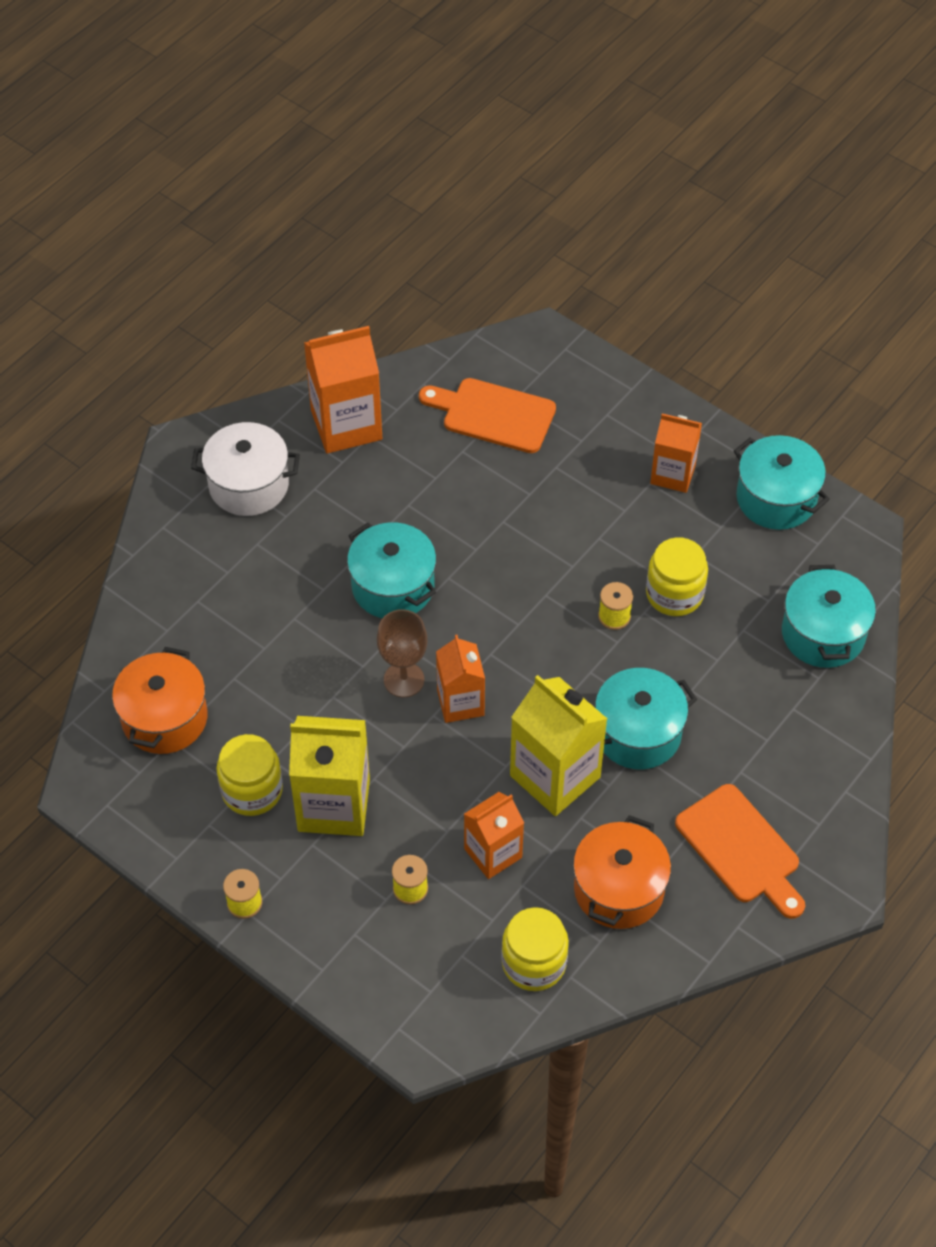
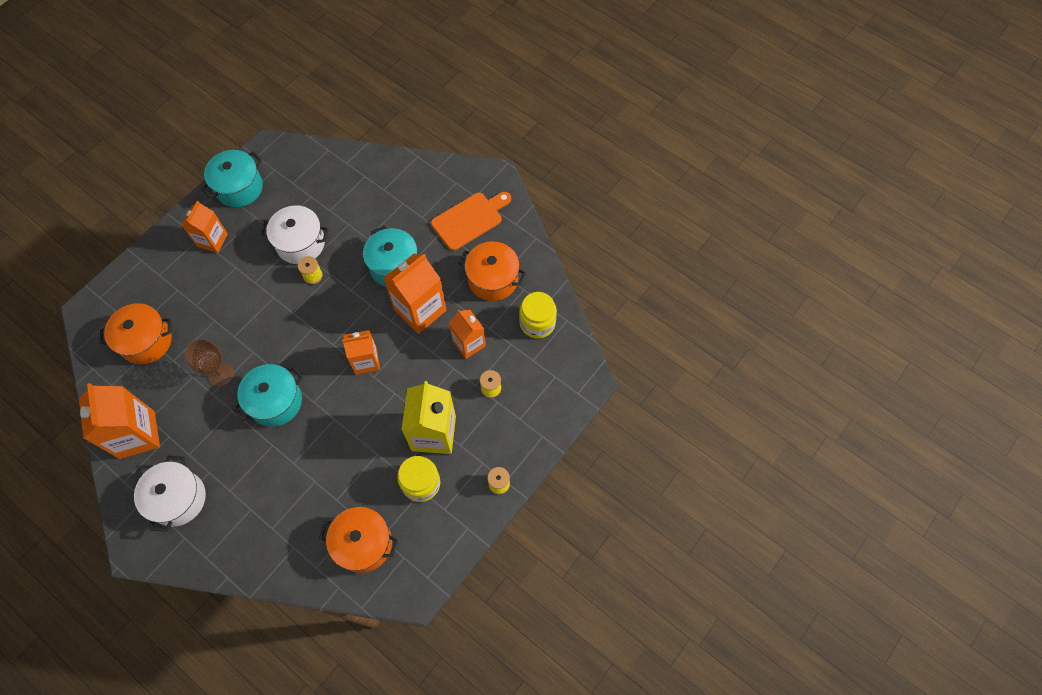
camera: 90 degrees left, 10 degrees up
(404, 680) = (347, 394): brown goblet -> brown goblet (221, 374)
(493, 415) = (146, 341): orange cutting board -> orange pot
(555, 776) = (420, 310): yellow carton -> orange carton
(674, 594) = (300, 243): yellow jar -> white pot
(823, 634) = (336, 172): turquoise pot -> none

